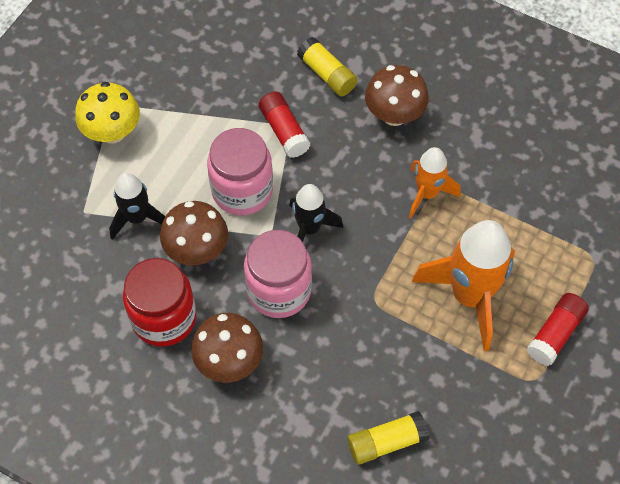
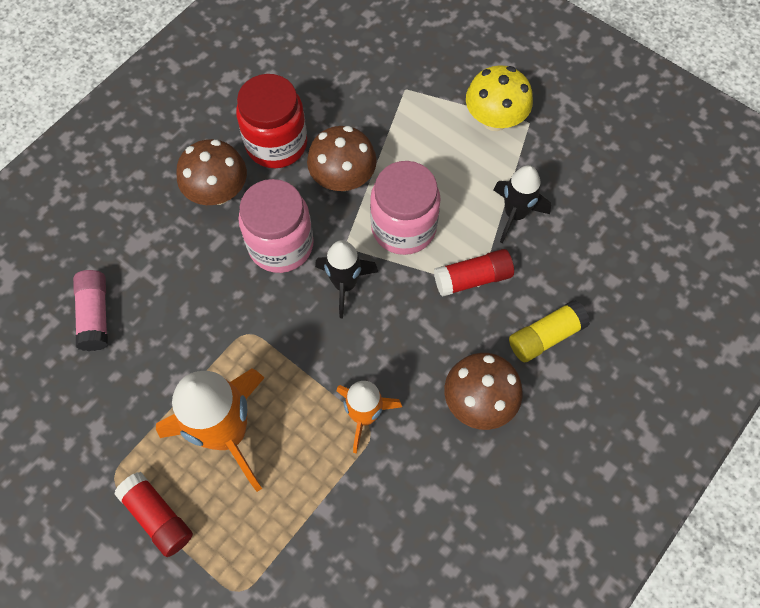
camera: 100 degrees right, 5 degrees up
(137, 218) = (389, 132): black rocket -> black rocket (515, 214)
(386, 442) = (95, 315): yellow glue stick -> pink glue stick

